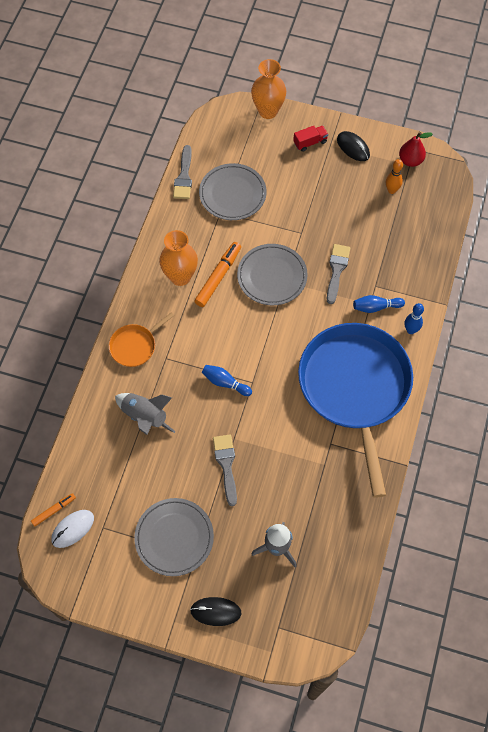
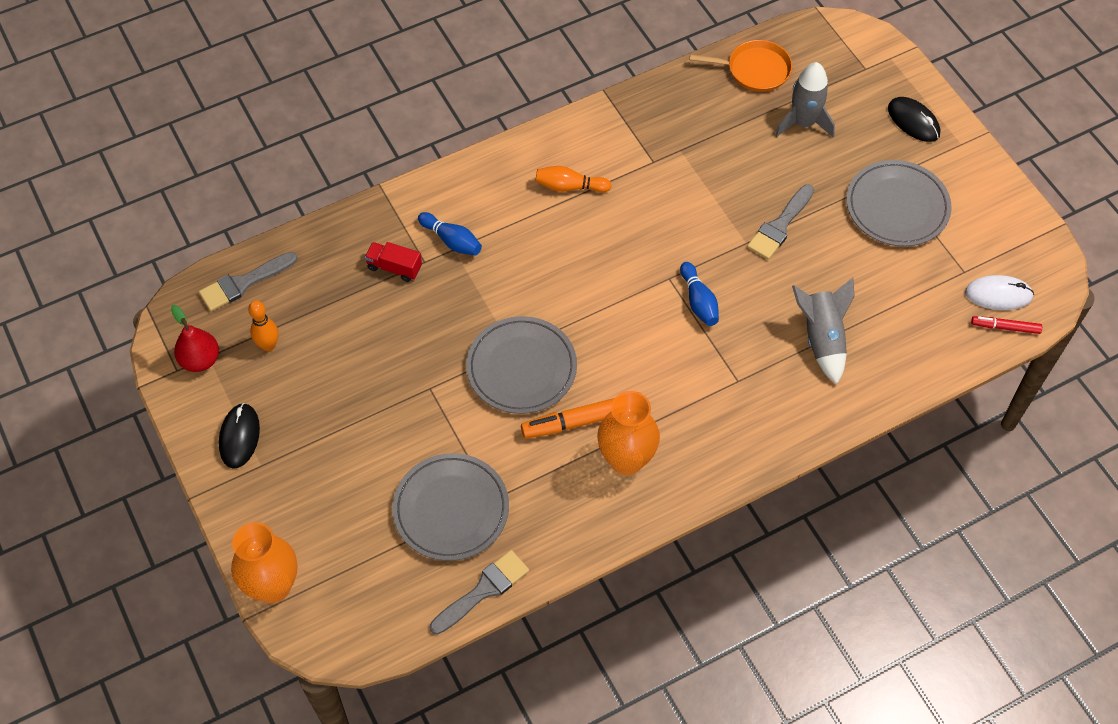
camera: 135 degrees left, 5 degrees down
(54, 510) = (1005, 327): orange marker -> red marker
(135, 346) = (760, 424): orange pan -> orange pan (755, 70)
(310, 142) = (279, 491): red truck -> red truck (394, 267)
(337, 270) = (443, 312): grey brush -> grey brush (243, 283)
(355, 388) = (569, 187): blue pan -> orange bowling pin
(411, 330) = (446, 190): blue bowling pin -> none

